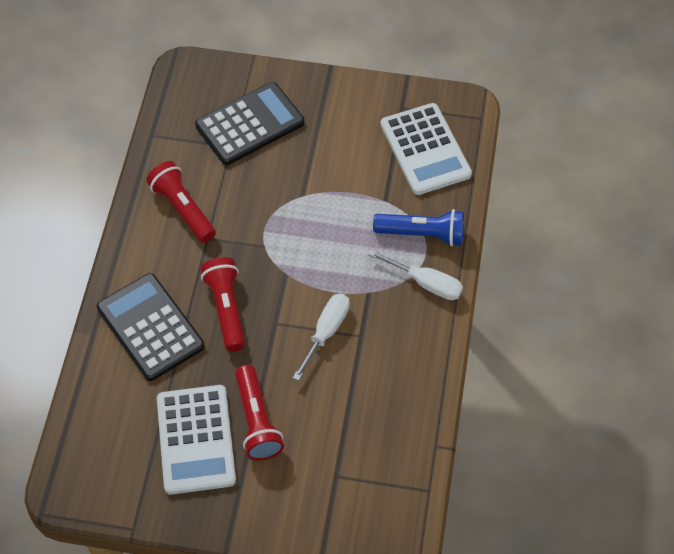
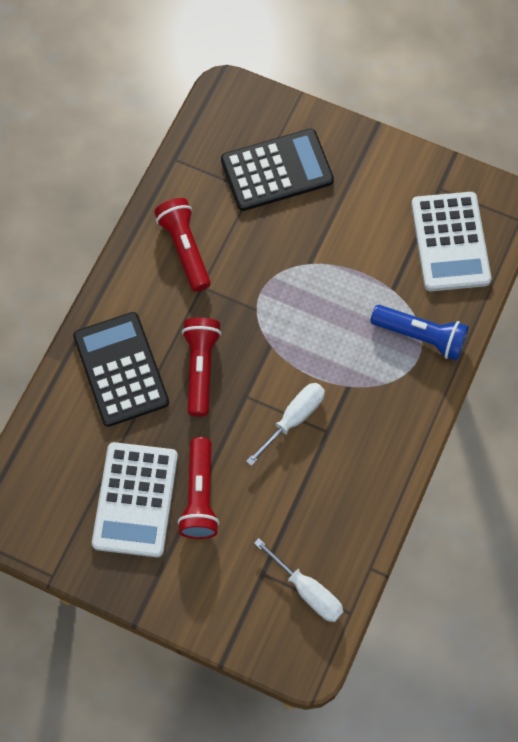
camera: 15 degrees right, 10 degrees up
(426, 283) = (409, 391): white screwdriver -> white screwdriver (307, 591)

